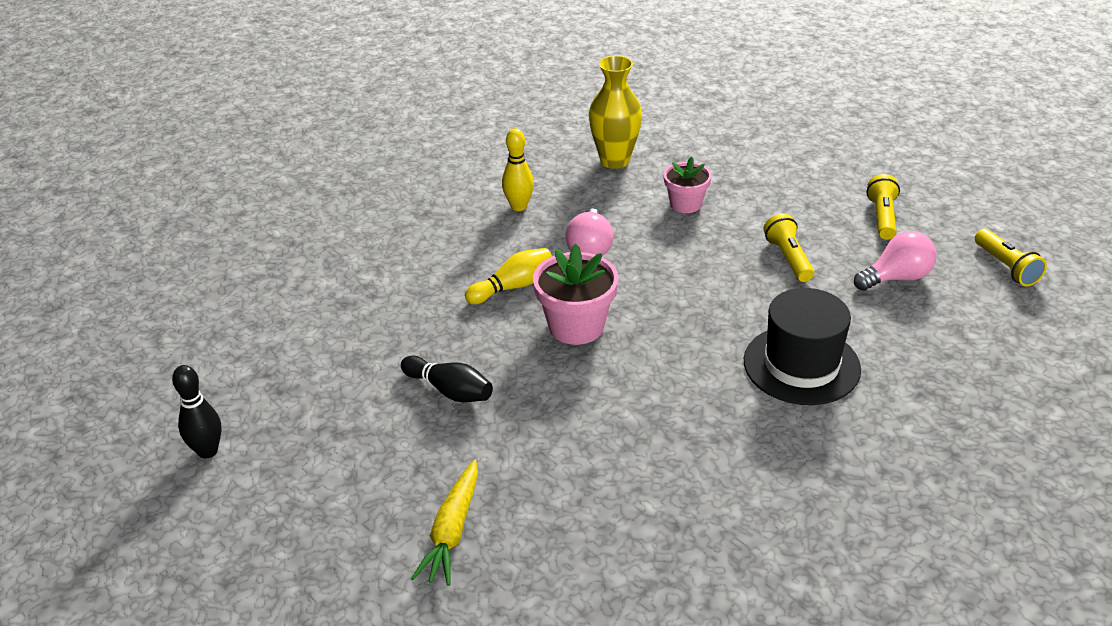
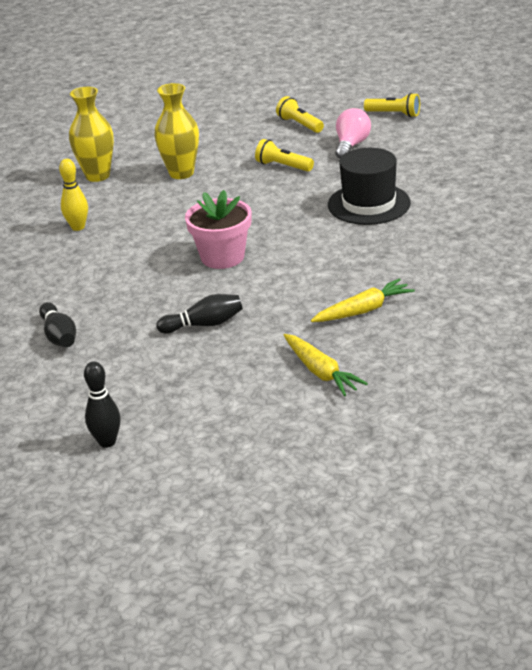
camera: 45 degrees left, 5 degrees down
(340, 311) = (59, 336): none -> black bowling pin
(513, 286) = (150, 262): yellow bowling pin -> none
(589, 248) = (162, 221): pink light bulb -> none
(597, 492) = (363, 310): none -> yellow carrot
(685, 204) = (181, 173): pink flower pot -> yellow vase

